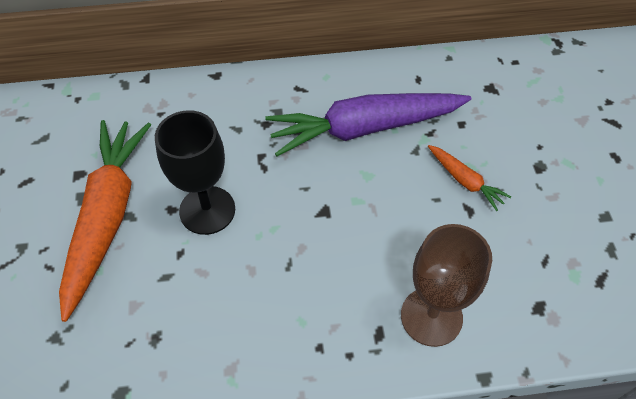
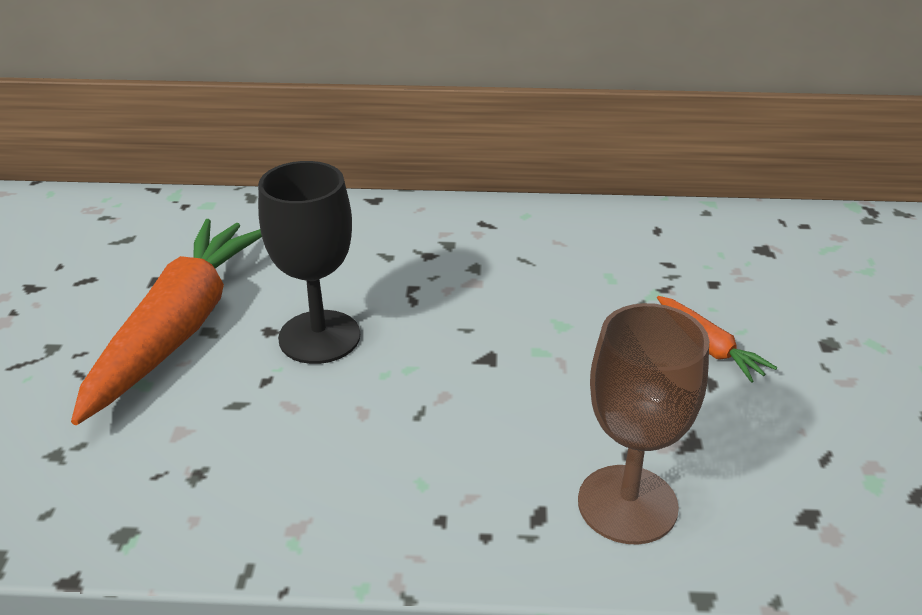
camera: 10 degrees right, 20 degrees down
(364, 128) = (568, 274): purple carrot -> none

